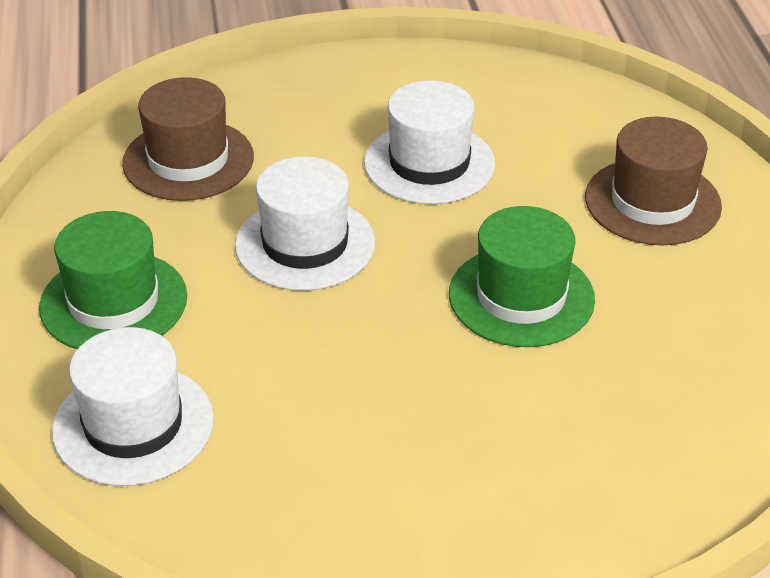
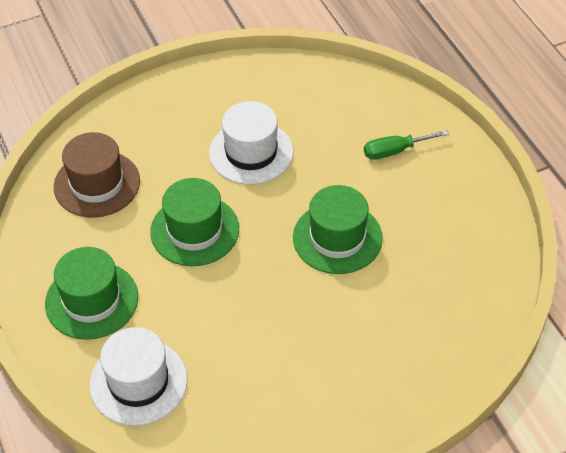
camera: 15 degrees left, 10 degrees up
(305, 244) = (195, 230): white hat -> green hat
(652, 202) = (395, 151): brown hat -> green screwdriver

